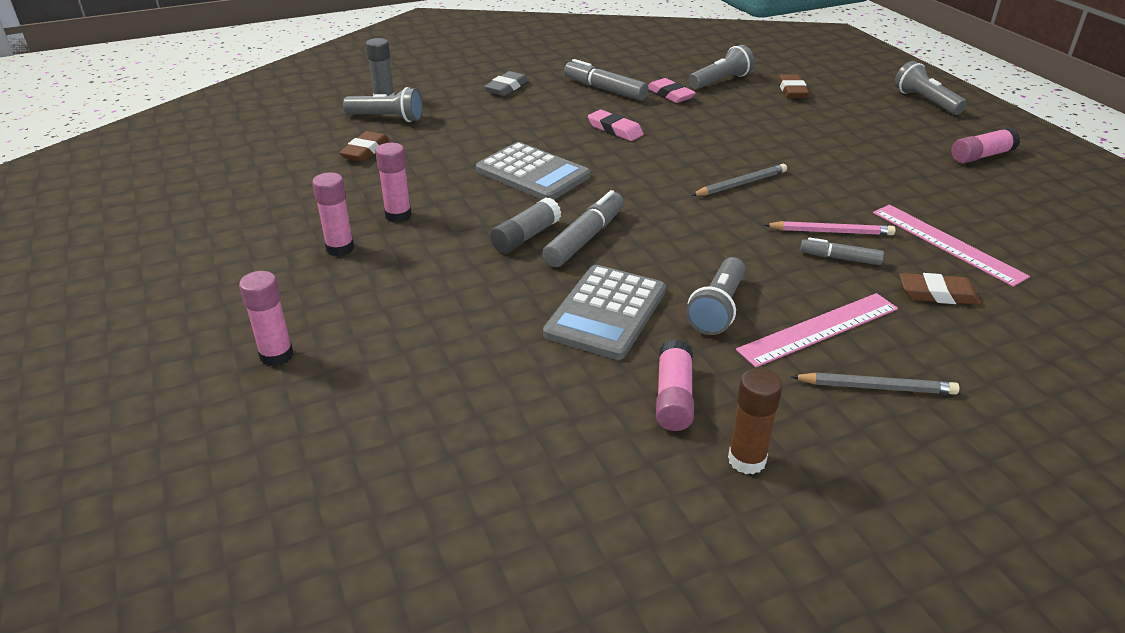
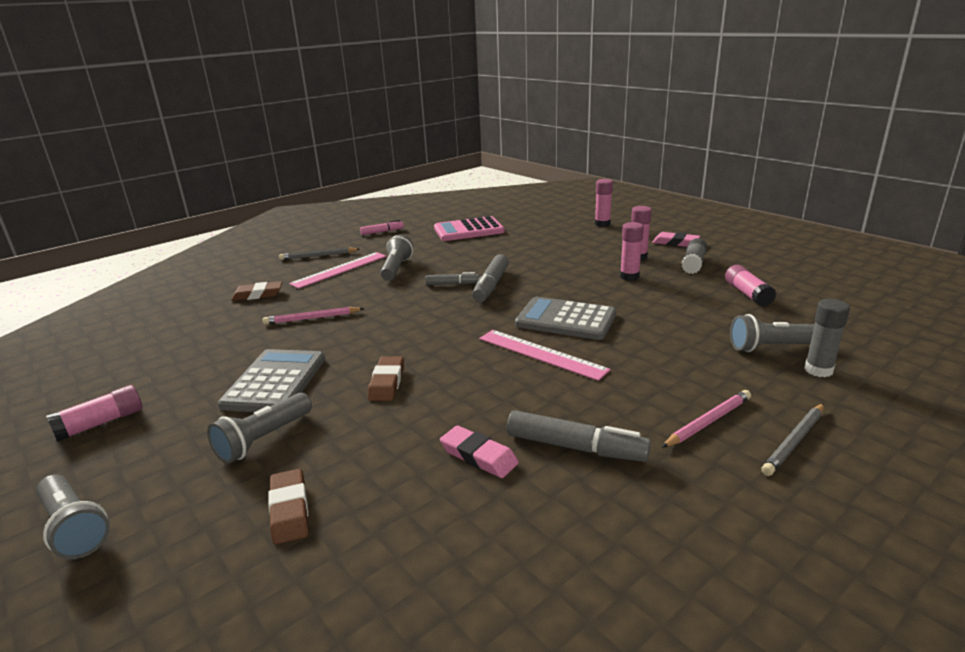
camera: 165 degrees right, 10 degrees down
(365, 151) = (730, 312): brown eraser -> brown eraser (387, 382)
(506, 87) = (708, 421): grey eraser -> pink pencil
(526, 237) = (531, 280): grey glue stick -> grey glue stick (693, 264)
(548, 408) = (468, 230): none -> pink calculator
(606, 313) = (458, 258): grey calculator -> grey calculator (275, 382)
(615, 129) = (522, 380): pink eraser -> pink eraser (675, 243)
(673, 397) = (415, 240): pink glue stick -> pink glue stick (747, 294)
(720, 81) = (407, 511): grey flashlight -> grey flashlight (263, 439)
(741, 184) = (380, 343): grey pencil -> grey pencil (794, 441)
(746, 460) = (382, 232): brown glue stick -> pink marker
(839, 258) = (313, 303): grey marker -> grey marker (452, 284)
(946, 243) = (226, 325): pink ruler -> pink ruler (541, 354)

